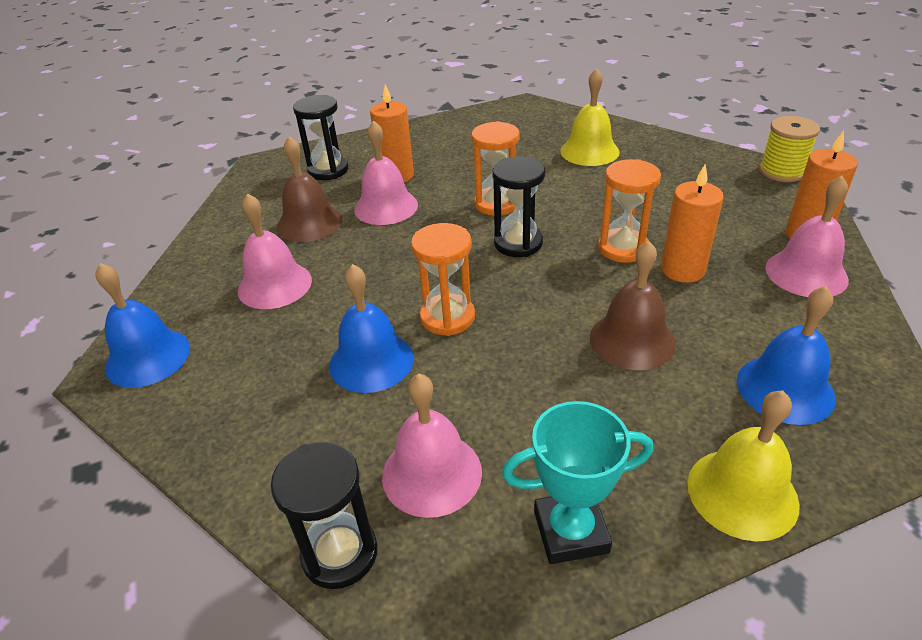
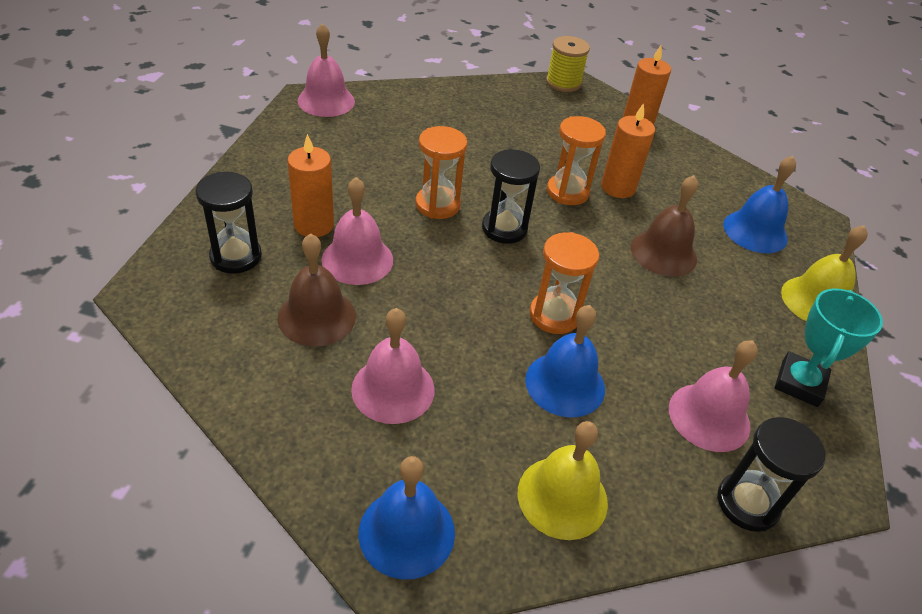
camera: 60 degrees left, 5 degrees up
(589, 151) = (428, 122): yellow bell -> yellow bell (562, 497)
(806, 273) = (670, 152): pink bell -> pink bell (326, 101)

